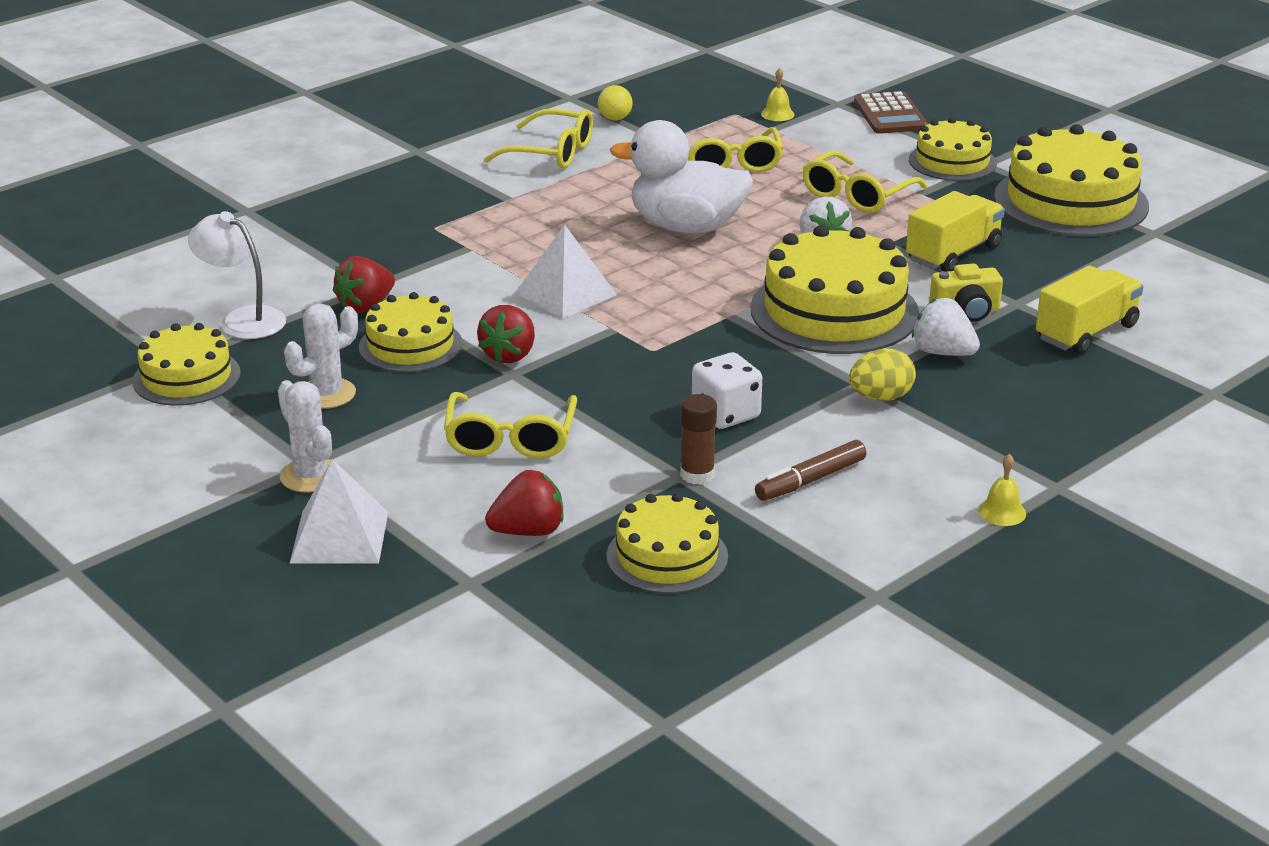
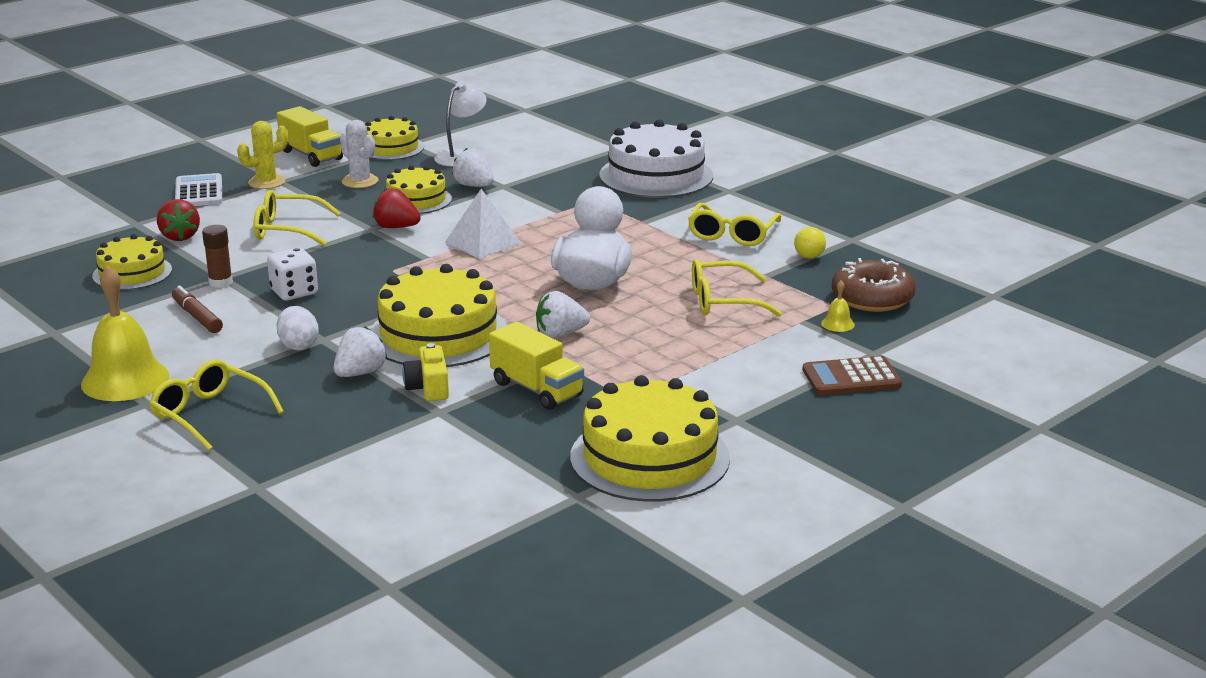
camera: 90 degrees right, 5 degrees down
(310, 476) = (266, 182): white cactus -> yellow cactus
(340, 537) = (199, 192): white pyramid -> white calculator
(357, 189) = (656, 175): none -> white cake
(366, 306) = (474, 186): red strawberry -> white strawberry
(716, 97) = (872, 298): none -> brown donut
(857, 195) = (658, 353): yellow glasses -> yellow glasses (210, 414)
(880, 397) = (298, 345): yellow egg -> white egg
(952, 161) = (739, 402): yellow cake -> none
(1002, 512) = (125, 380): yellow bell -> yellow bell, size x2.42
(1086, 332) = (378, 438): yellow truck -> yellow truck (311, 155)

